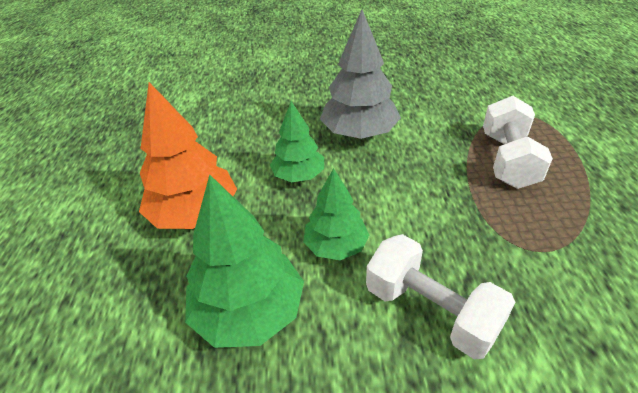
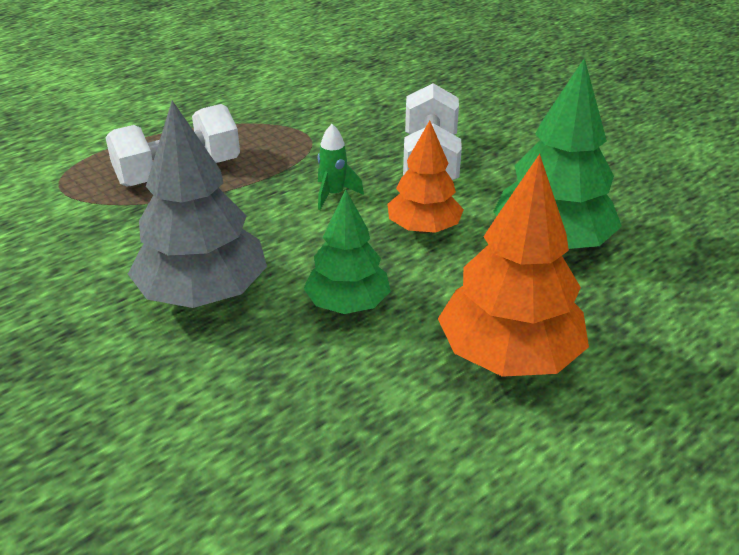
camera: 130 degrees left, 5 degrees down
(336, 246) = (423, 228): green tree -> orange tree
(420, 221) = (333, 195): none -> green rocket

